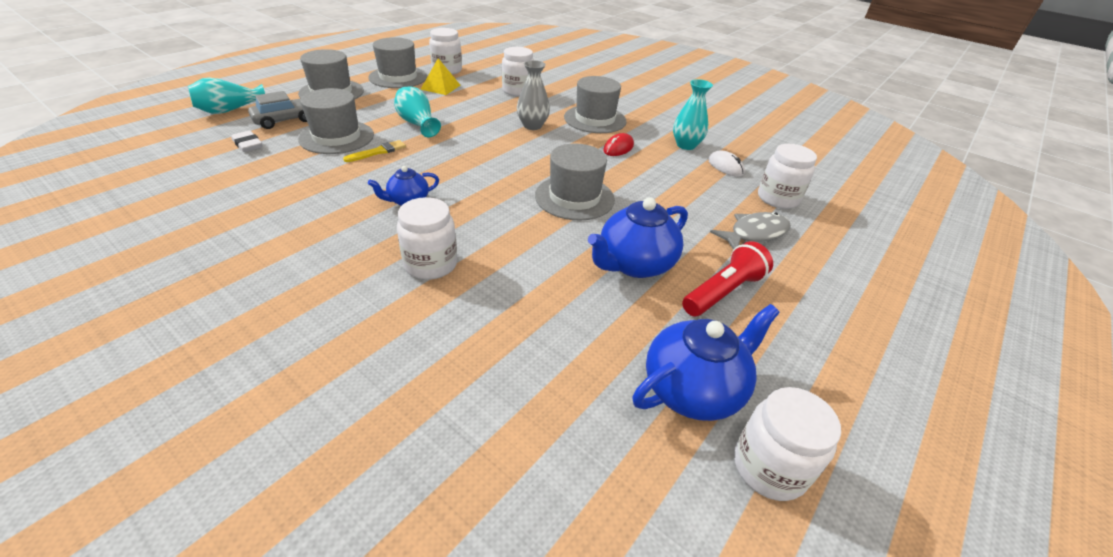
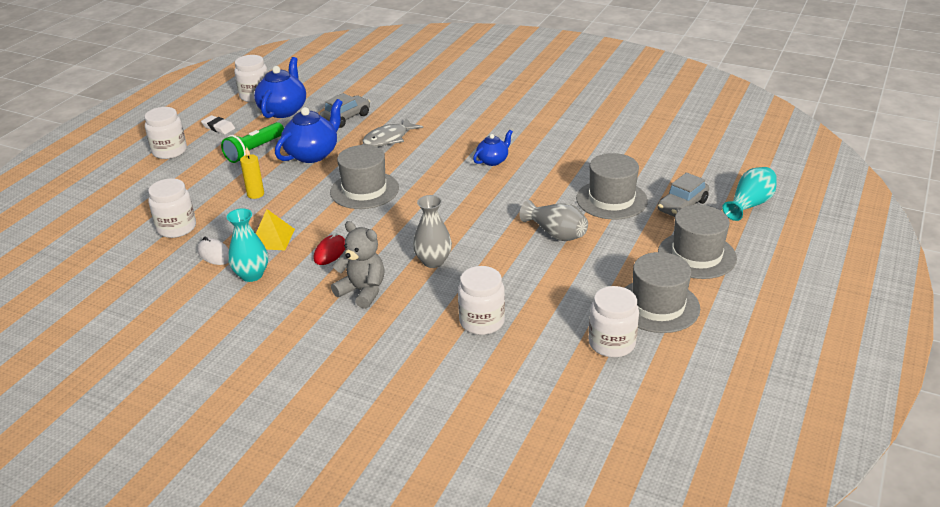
camera: 170 degrees right, 5 degrees down
(248, 144) = (671, 175): white eraser -> white eraser (218, 127)
(378, 152) = (558, 194): yellow brush -> none
(417, 124) = (556, 233): turquoise vase -> grey vase
(431, 264) = (445, 130): white jar -> white jar (169, 151)
(440, 87) = (586, 301): yellow pyramid -> yellow pyramid (272, 238)
(575, 333) = (346, 118): none -> grey car
(595, 119) = (363, 291): grey hat -> grey teddy bear
(693, 389) = (283, 110): blue teapot -> blue teapot turned 150 degrees clockwise
(702, 219) = (255, 194): none -> yellow candle
(723, 292) = (254, 150): red flashlight -> green flashlight
(754, 233) = (215, 192): grey fish -> grey fish (388, 139)

